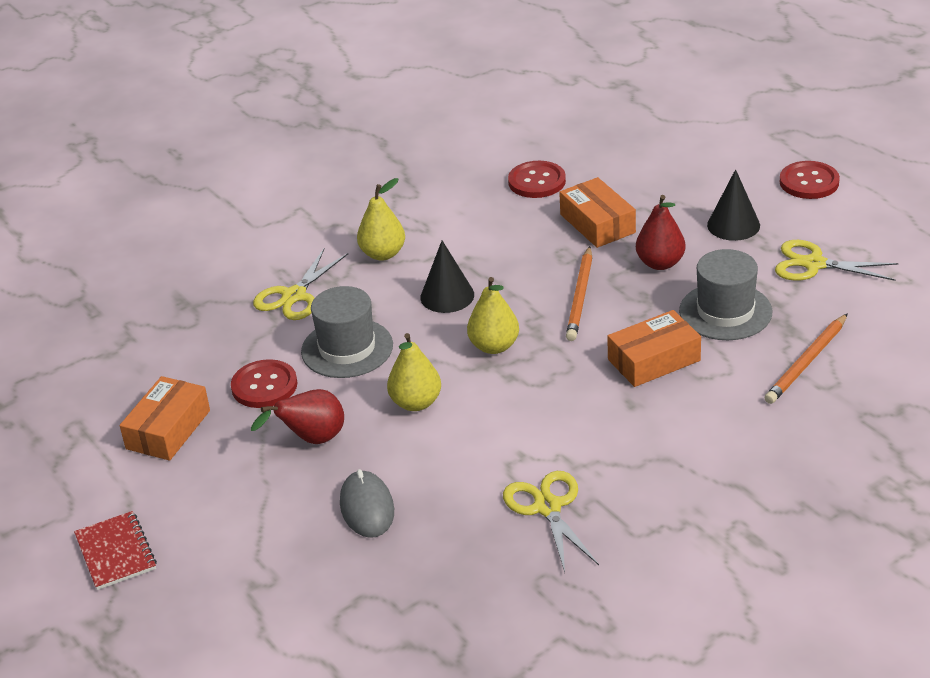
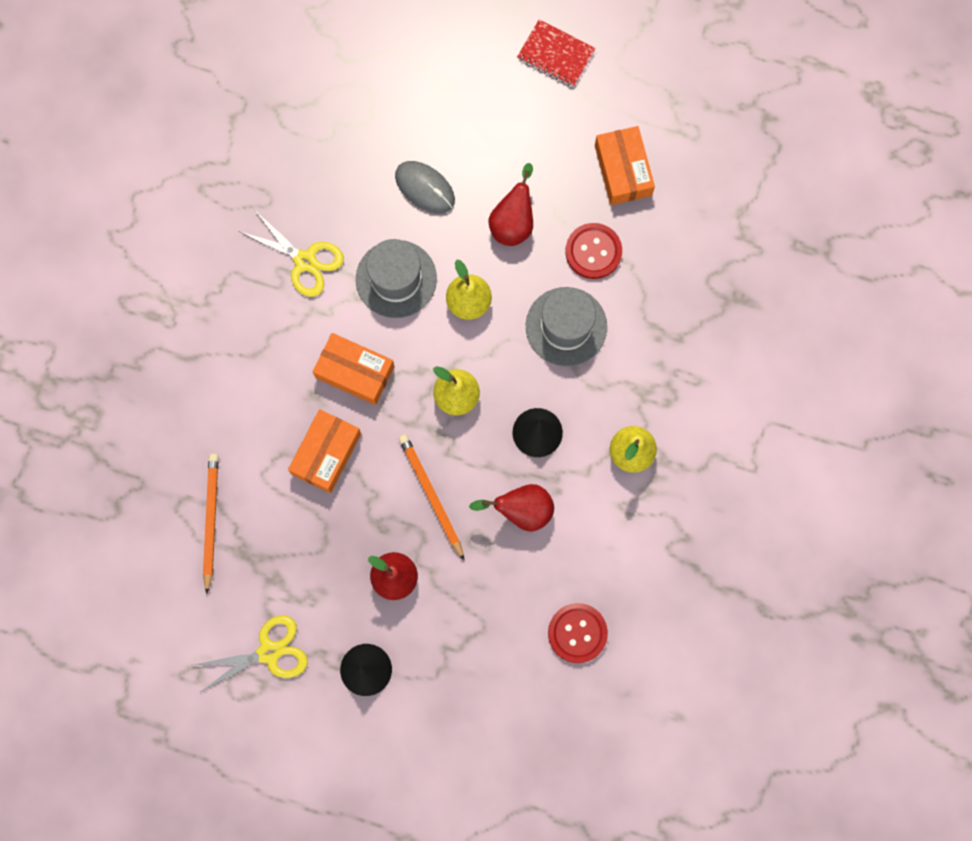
camera: 140 degrees right, 40 degrees up
(294, 296) = (658, 359): yellow scissors -> none
(510, 258) = (521, 510): none -> red pear
(597, 223) = (482, 602): orange box -> orange box (355, 372)
(725, 311) = (306, 545): grey hat -> grey hat (396, 279)
(809, 182) = (336, 777): red button -> none

